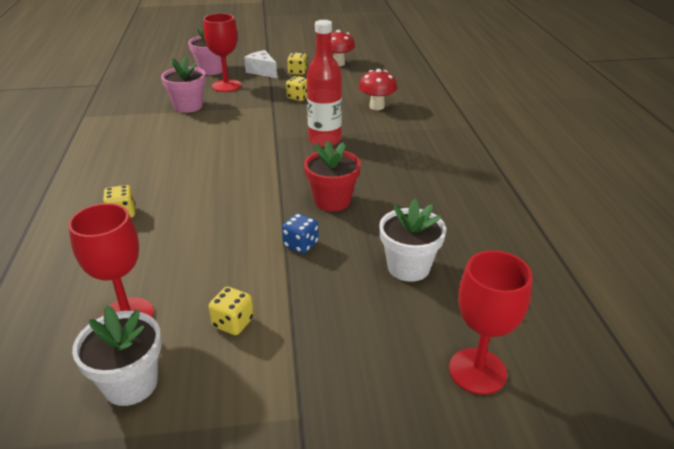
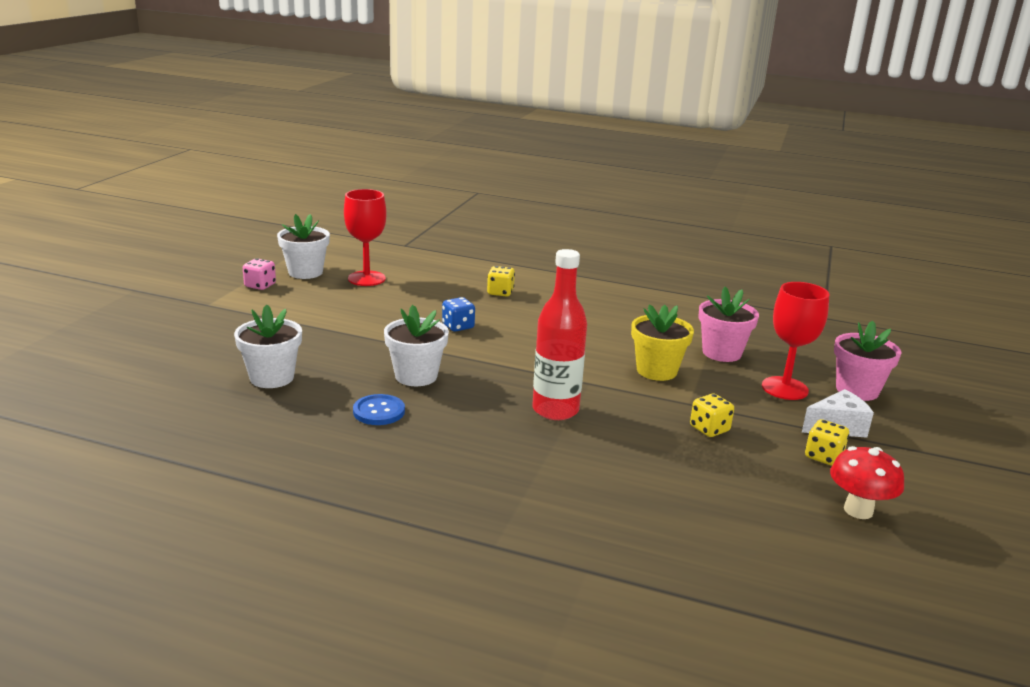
camera: 115 degrees right, 10 degrees down
(205, 403) = (260, 285): none -> pink dice
(233, 323) = (313, 304): yellow dice -> none
(236, 121) = (656, 371): none -> yellow flower pot
(301, 245) = (366, 344): blue dice -> blue dice (458, 326)
(332, 201) = (416, 376): red flower pot -> white flower pot
(377, 106) = (633, 483): red mushroom -> none
(398, 197) = (379, 411): none -> blue button
(477, 371) = (139, 363): red goblet -> none

